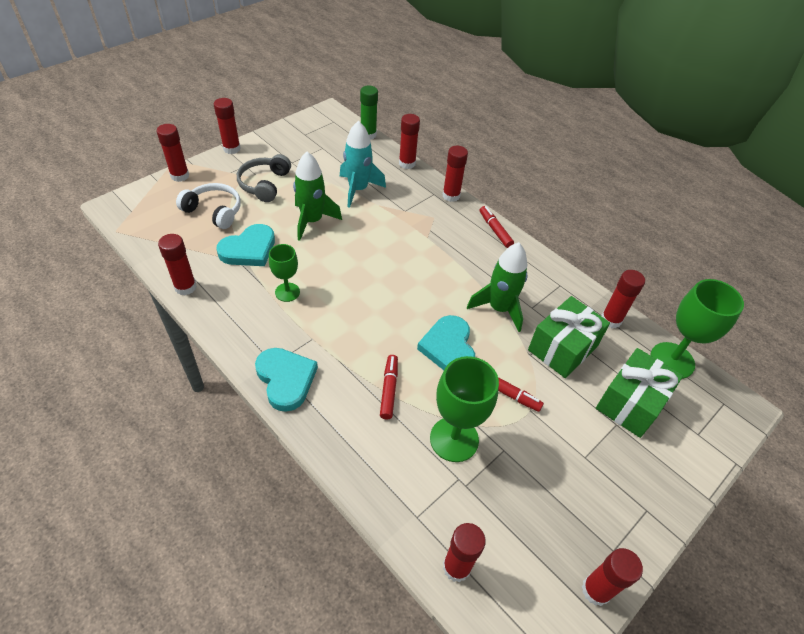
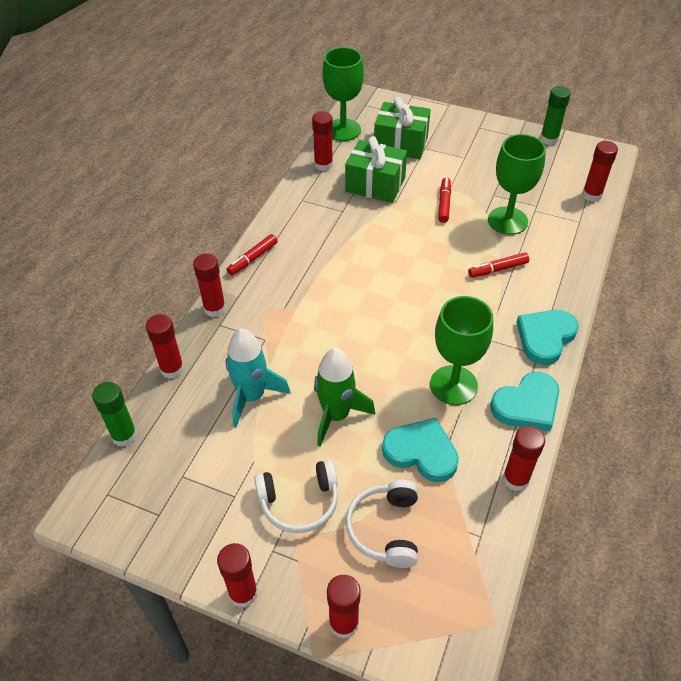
camera: 110 degrees left, 0 degrees up
(264, 184) = (299, 502): grey headphones -> white headphones
(287, 292) = (453, 385): green goblet -> green goblet, size x1.69
(448, 347) = (427, 248): turquoise heart -> turquoise heart (527, 405)
(499, 309) = (359, 229): green rocket -> none
(596, 590) = (549, 139): red glue stick -> green glue stick

